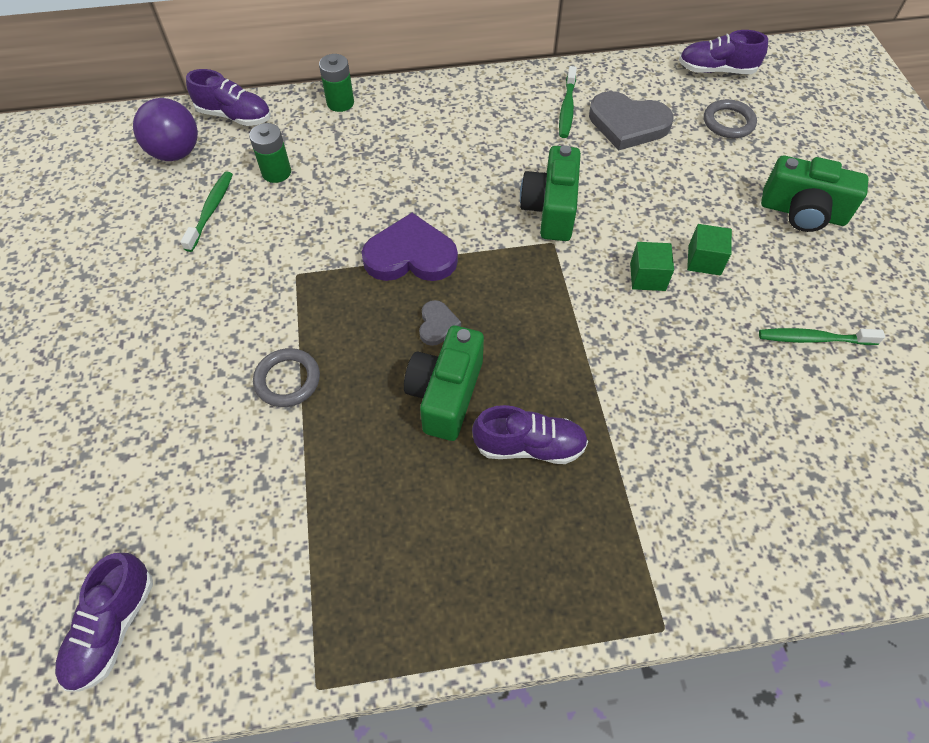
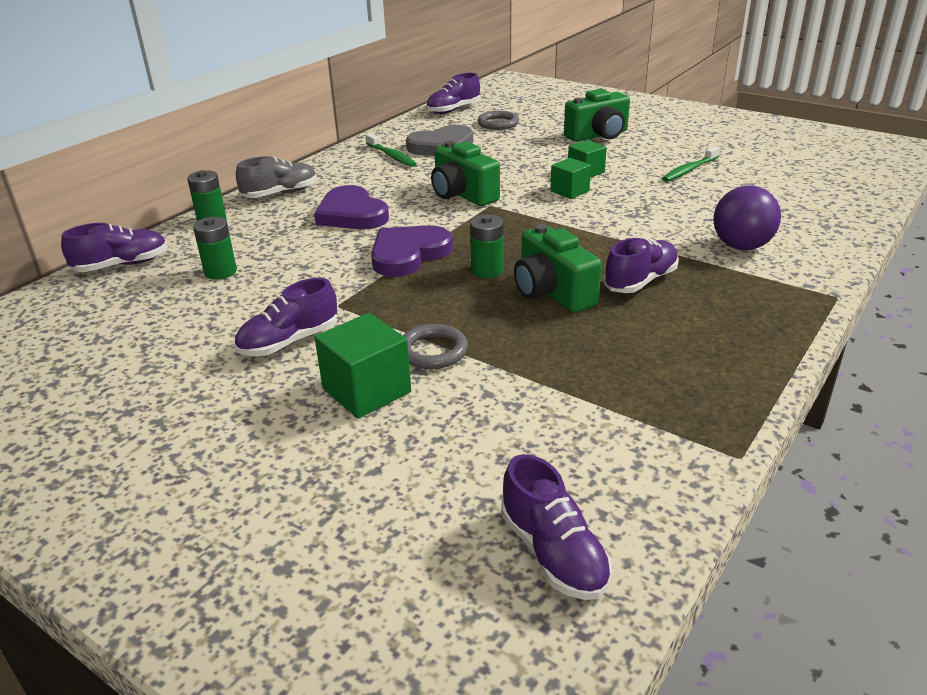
camera: 45 degrees left, 25 degrees down
(176, 153) = (96, 306): purple ball -> purple ball (741, 246)
(205, 380) = (366, 390): none -> green cube
(211, 210) = (195, 315): green toothbrush -> none
(225, 288) = (289, 342): none -> purple shoe
(421, 101) = (280, 194): none -> grey shoe
(437, 169) = (352, 214): none -> purple heart
(437, 324) = (487, 270): grey heart -> green battery

